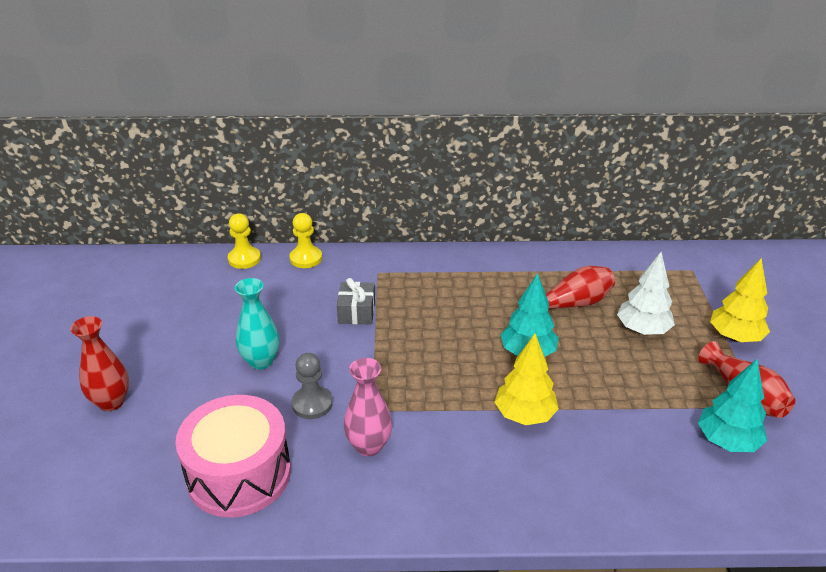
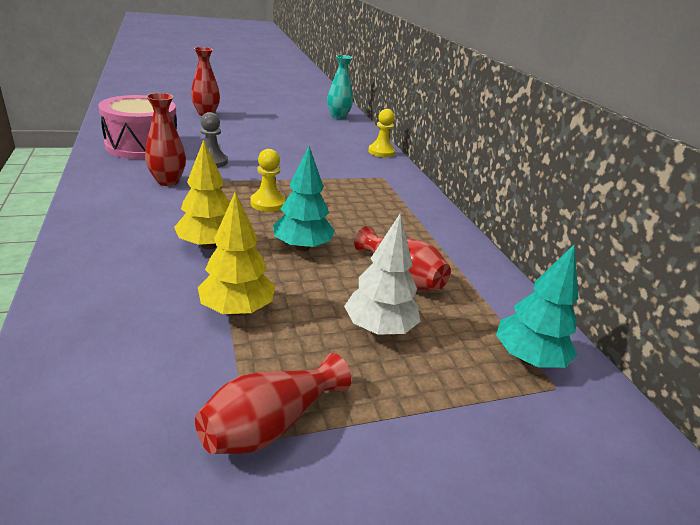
camera: 70 degrees right, 5 degrees down
(244, 259) = (365, 134): yellow pawn -> yellow pawn (268, 203)
(261, 361) = (254, 145): turquoise vase -> turquoise vase (338, 116)
(356, 312) = (324, 171): grey gift -> none
(369, 446) = (168, 181): pink vase -> red vase
(727, 441) = (172, 395): turquoise tree -> turquoise tree (528, 358)
(735, 337) = (410, 427): yellow tree -> yellow tree (237, 309)

